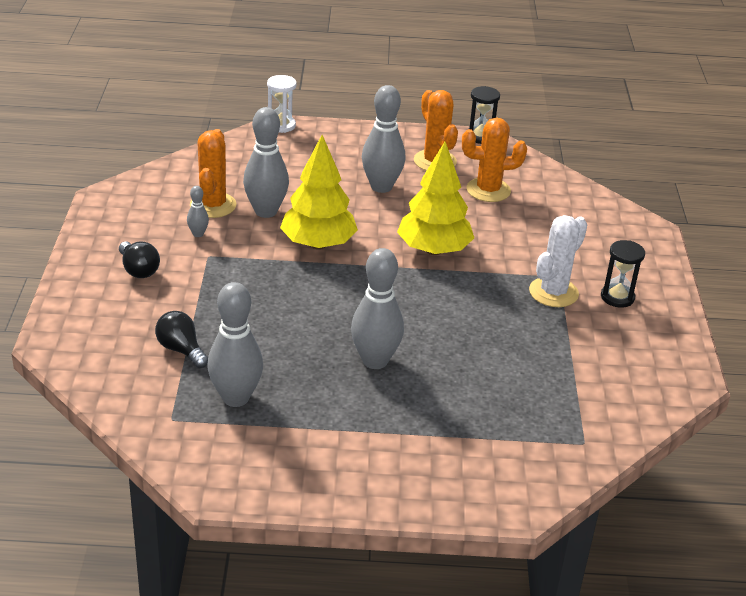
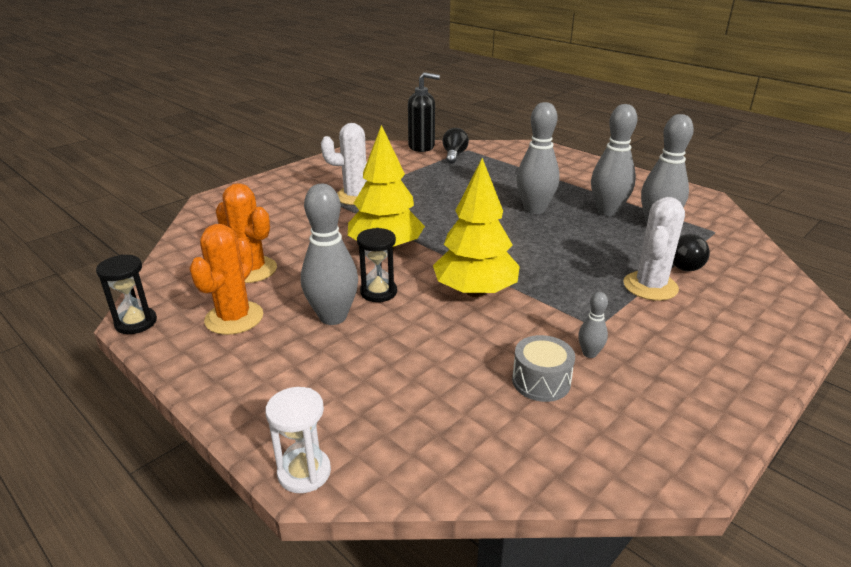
camera: 135 degrees left, 5 degrees down
(138, 270) = (686, 342): black light bulb -> black light bulb (454, 155)
(193, 310) = (650, 286): none -> white cactus
(213, 205) = (541, 381): orange cactus -> grey drum
(266, 211) = (487, 345): grey bowling pin -> grey bowling pin (607, 212)
(617, 297) = (324, 181): black hourglass -> black hourglass (378, 292)
(639, 416) = (422, 147): none -> black soap dispenser

